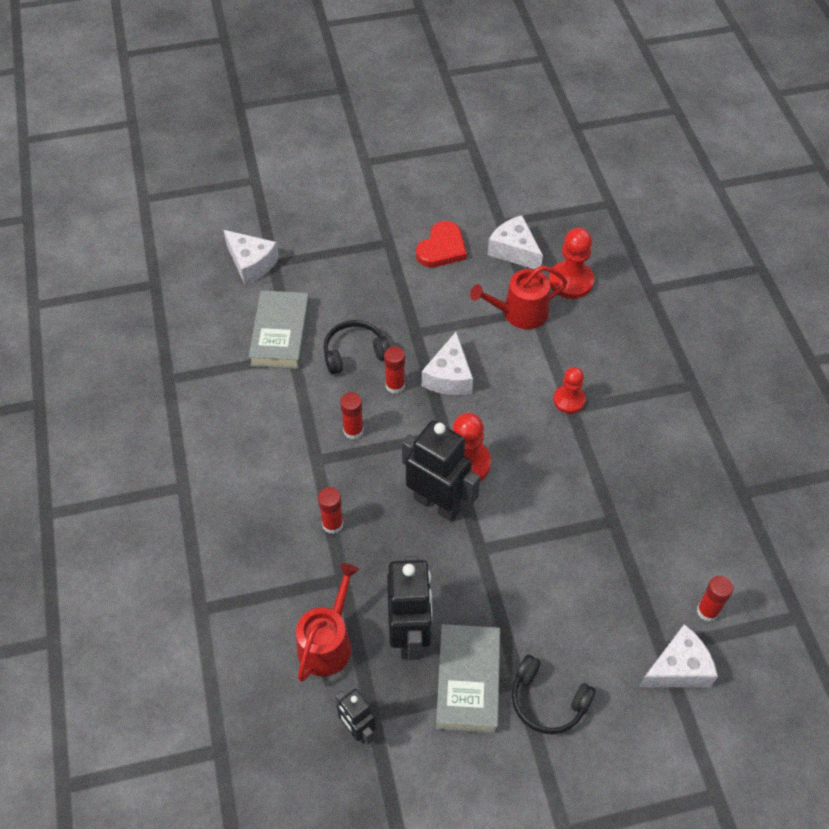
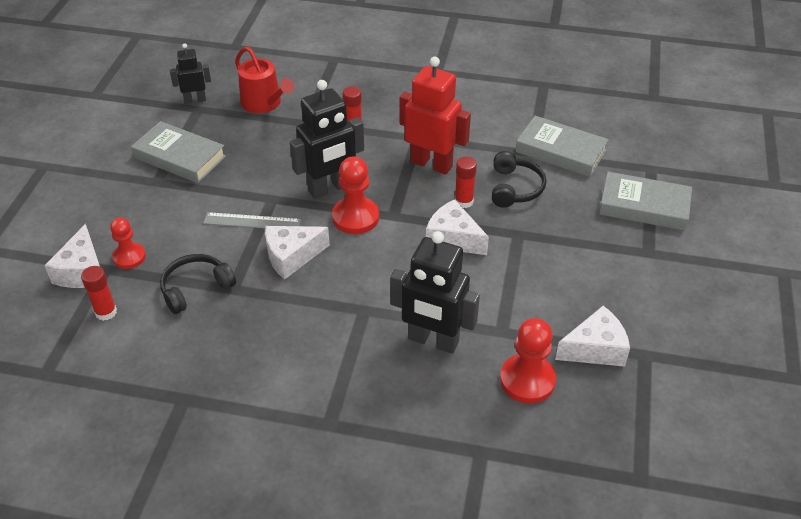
camera: 115 degrees right, 10 degrees down
(251, 263) = (655, 155): white cheese -> white cheese (291, 256)
(330, 257) = (644, 206): none -> grey book
(353, 431) = (431, 164): red glue stick -> red robot
(410, 635) = (236, 141): black robot -> black robot (433, 341)
(442, 248) = (623, 290): red heart -> none
(519, 313) = (503, 318): red watering can -> none
(522, 550) = (252, 221): none -> grey ruler
(547, 701) = (129, 190): black headphones -> black headphones (196, 288)
(569, 400) = (375, 312): red pawn -> red pawn (129, 257)

